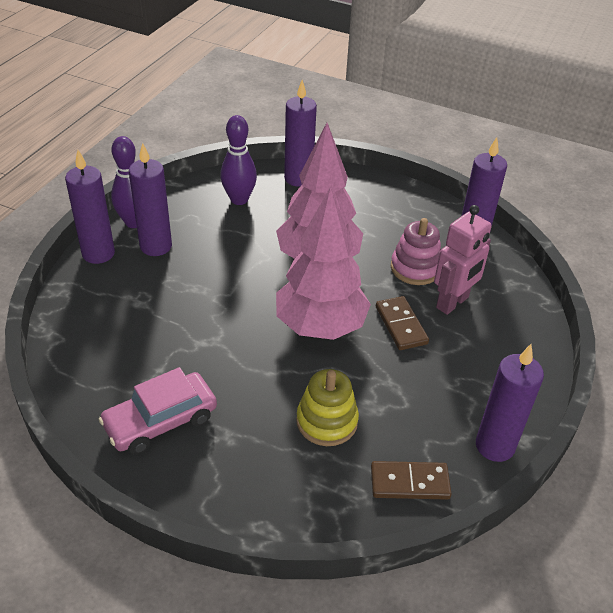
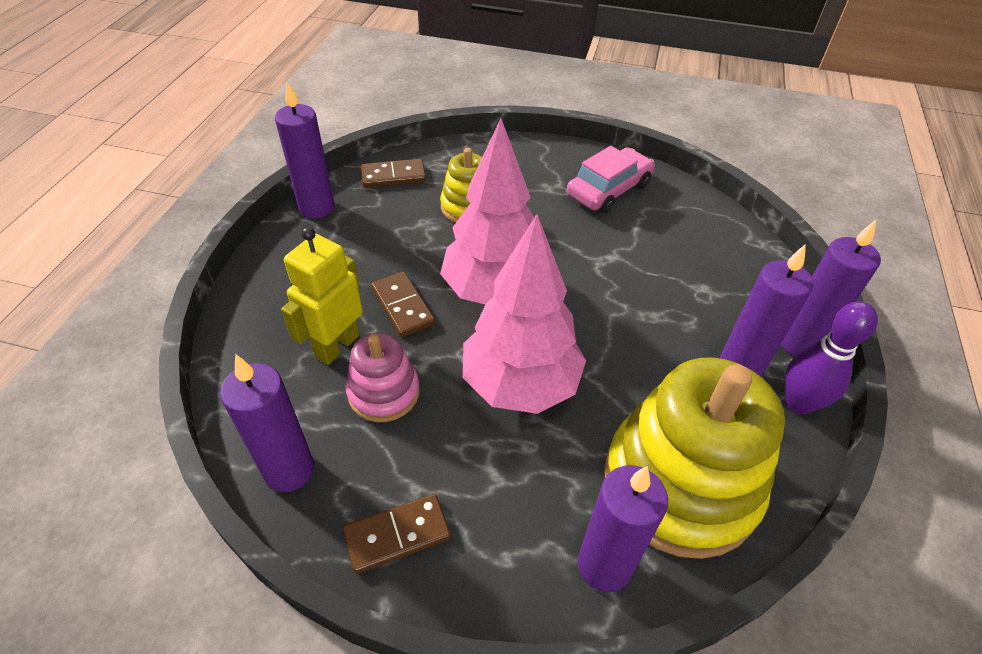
camera: 170 degrees right, 5 degrees up
(239, 199) = (680, 484): purple bowling pin -> yellow stacking toy
(406, 203) = (397, 535): none -> brown domino
(453, 303) = (337, 346): pink robot -> yellow robot

